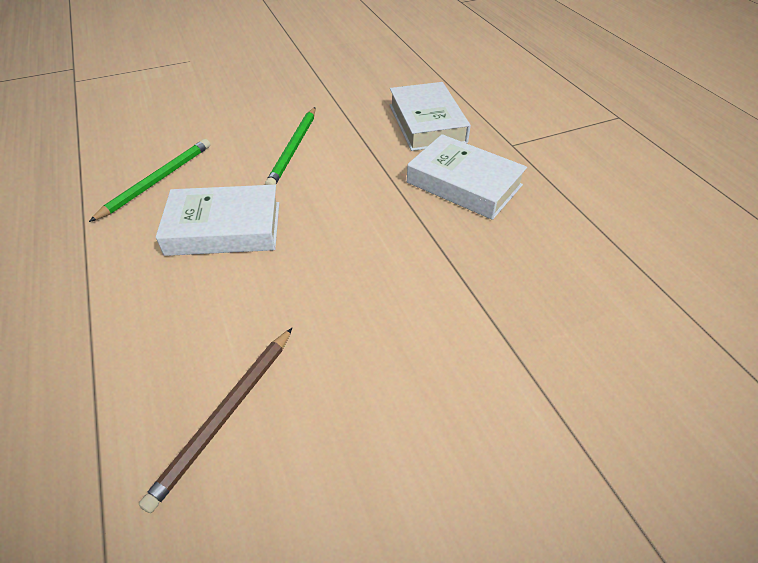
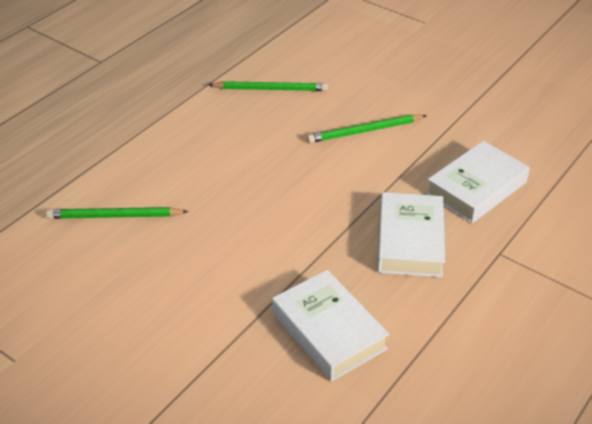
camera: 60 degrees right, 5 degrees down
(224, 228) = (251, 142): white book -> white book (328, 331)
(225, 415) = (114, 216): brown pencil -> green pencil

